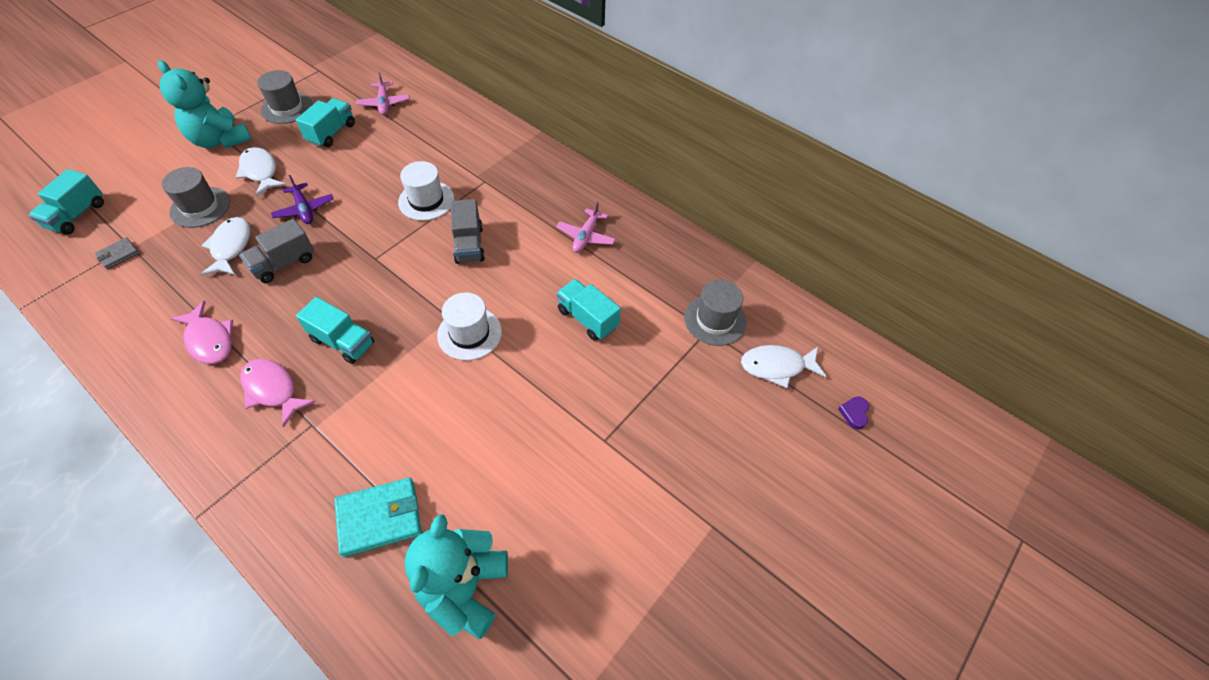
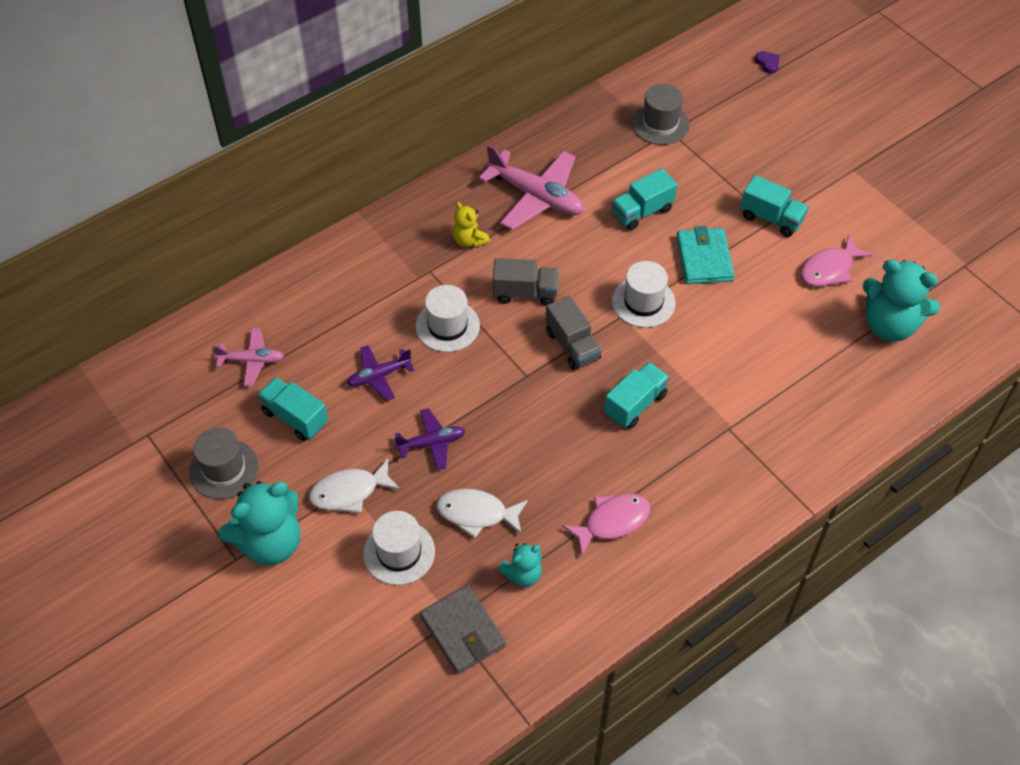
camera: 75 degrees left, 0 degrees up
(77, 215) = (378, 692): turquoise truck -> turquoise truck (771, 218)
(118, 255) = (463, 631): grey wallet -> grey wallet, size x1.89
(165, 284) = (522, 574): none -> turquoise teddy bear
(200, 207) = (399, 552): grey hat -> white hat
(273, 390) = (684, 461): pink fish -> pink fish (829, 269)
(284, 263) = (515, 460): grey truck -> grey truck (572, 345)
(372, 169) = (379, 376): none -> purple plane
(379, 518) = (826, 378): turquoise wallet -> turquoise wallet (704, 259)
(523, 200) = (469, 240): none -> yellow teddy bear
(586, 236) = (536, 196): pink plane -> pink plane, size x1.81
(776, 366) = (716, 96): white fish -> none
(854, 413) = (767, 63): purple heart -> purple heart turned 150 degrees counterclockwise

